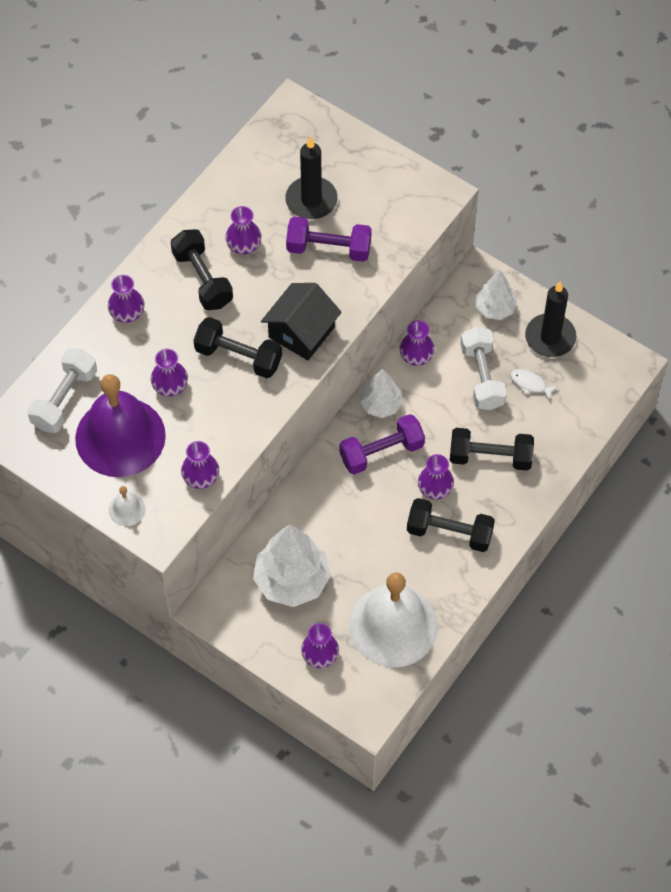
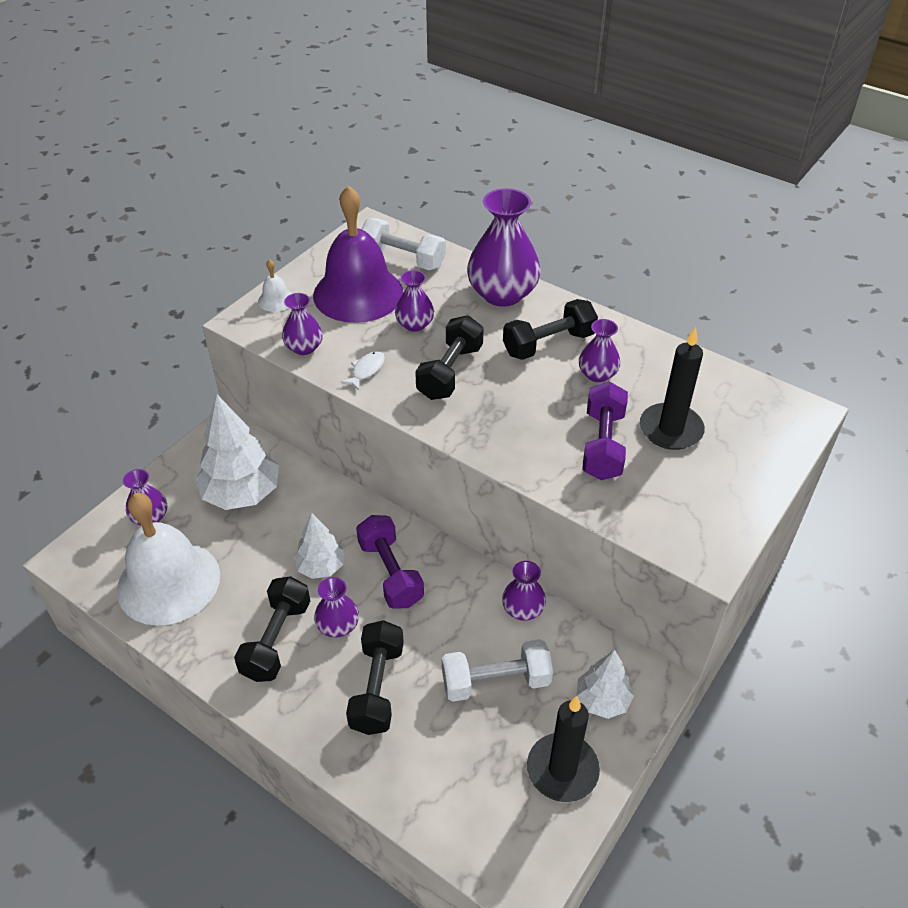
camera: 90 degrees right, 15 degrees down
(127, 313) = (502, 294): purple vase -> purple vase, size x1.91
(301, 332) = (483, 422): black house -> none
(381, 405) = (454, 573): white tree -> white tree (321, 566)
(530, 384) = (486, 740): white fish -> white fish (366, 370)

